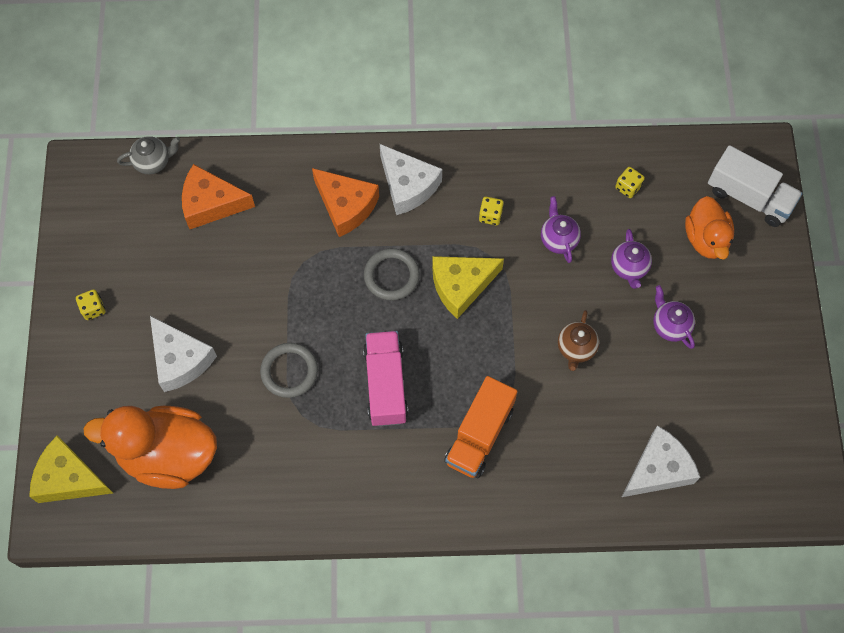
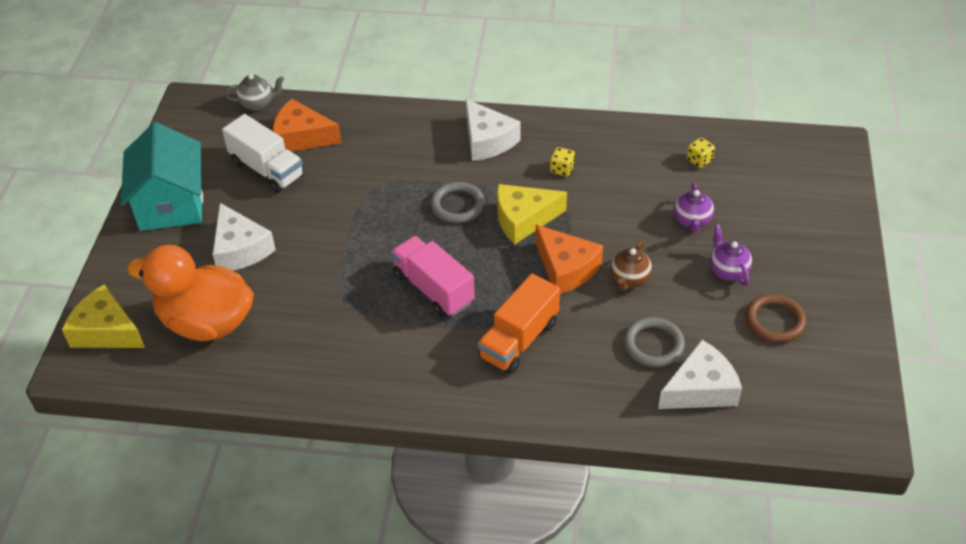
camera: 10 degrees right, 20 degrees down
(93, 309) = (171, 203): yellow dice -> turquoise house
(289, 371) = (342, 269): grey ring -> grey ring (653, 345)
(346, 206) = (426, 150): orange cheese -> orange cheese (566, 268)
(385, 385) = (433, 289): pink truck -> pink truck turned 45 degrees counterclockwise
(558, 239) = (625, 193): purple teapot -> none
(706, 239) = (772, 206): orange duck -> none
(720, 381) = (775, 321): none -> brown ring
(749, 197) = (819, 178): white truck -> white truck (267, 169)

